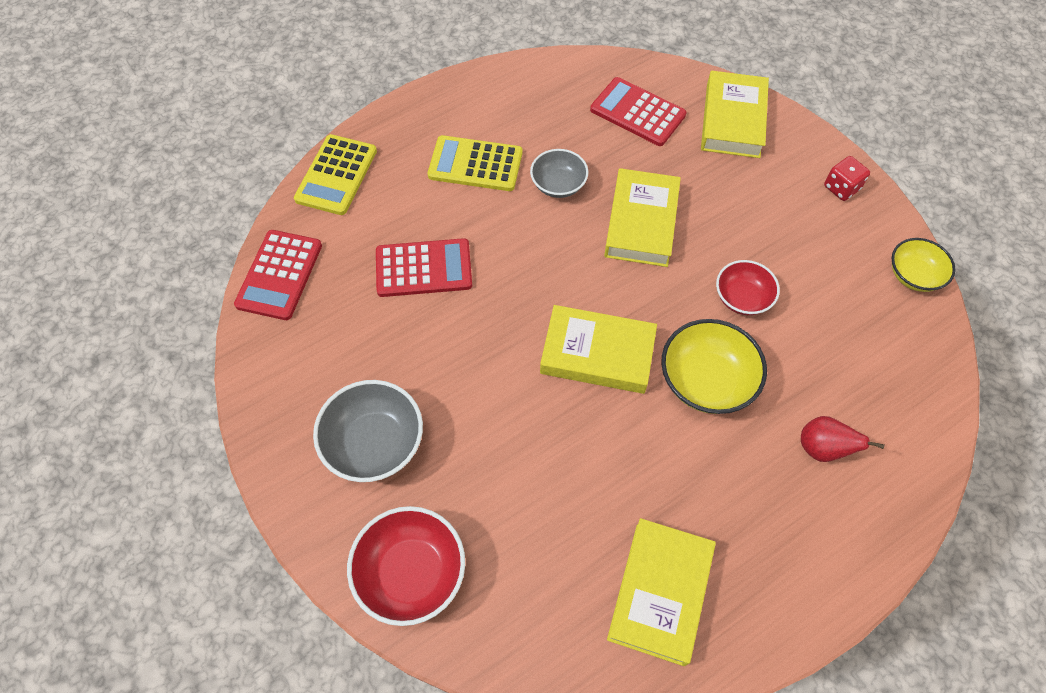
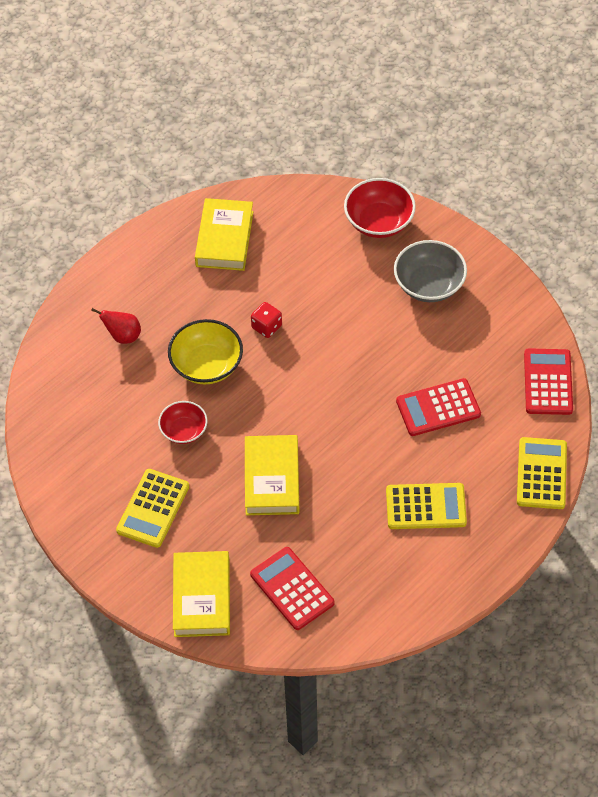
camera: 170 degrees right, 5 degrees down
(558, 184) = (349, 501): grey bowl -> none
(597, 354) = (289, 369): yellow book -> none
(637, 112) = (292, 589): red calculator -> red calculator turned 150 degrees counterclockwise
(783, 214) = (153, 508): none -> yellow calculator
(841, 188) = (102, 544): red dice -> red dice (266, 327)
(913, 275) = (47, 474): yellow bowl -> none

